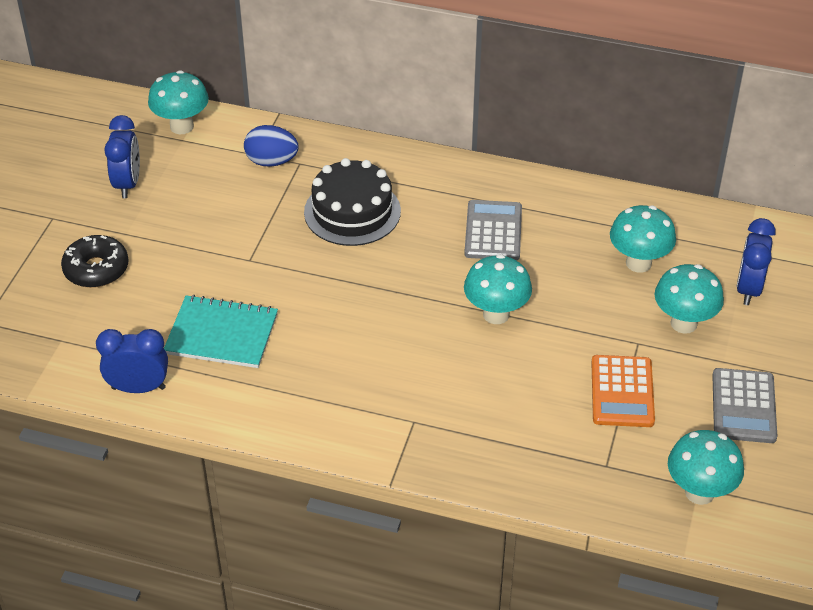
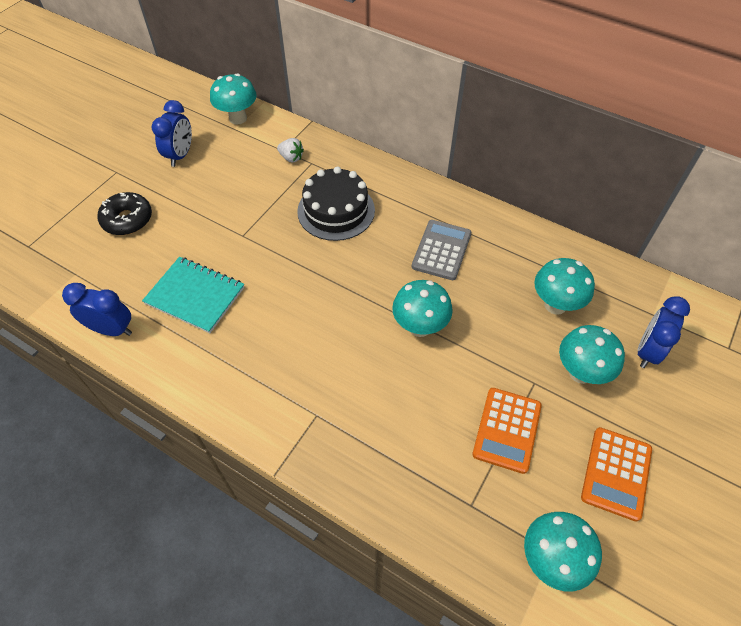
camera: 15 degrees right, 10 degrees up
(271, 161) = (291, 158): blue egg -> white strawberry
(743, 406) = (616, 473): grey calculator -> orange calculator

